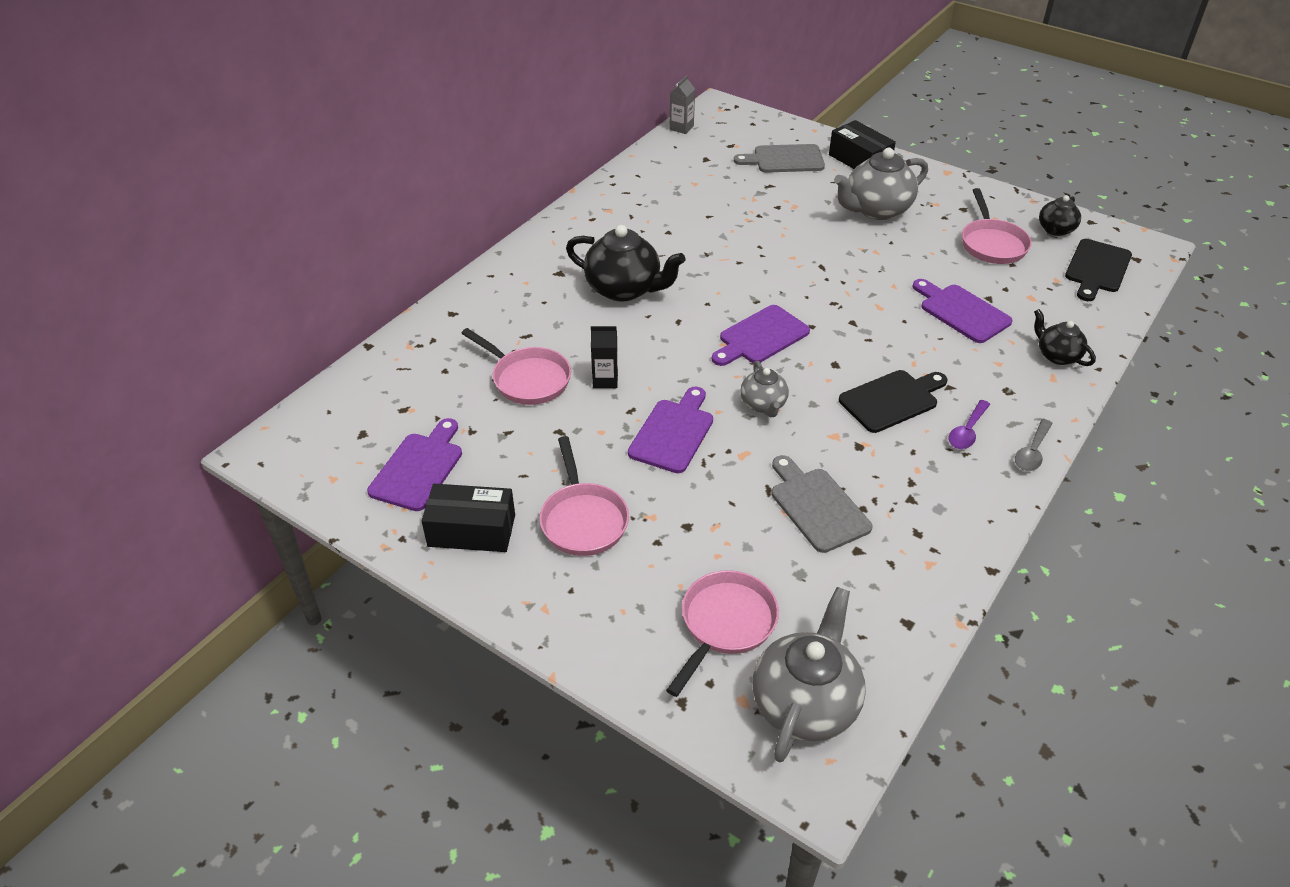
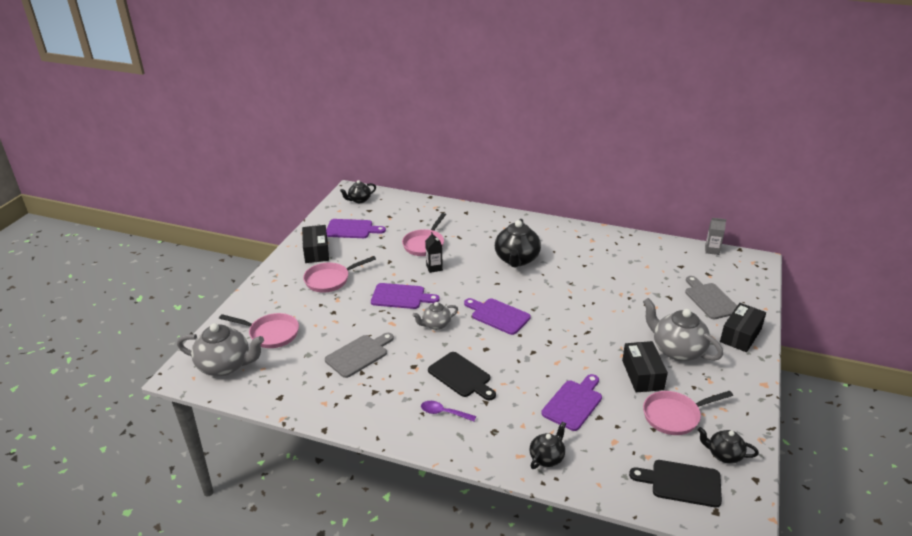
camera: 75 degrees right, 10 degrees down
(311, 443) = (359, 200): none -> black teapot
(917, 246) = (642, 375): none -> black box
(1032, 452) = (434, 445): grey spoon -> none

